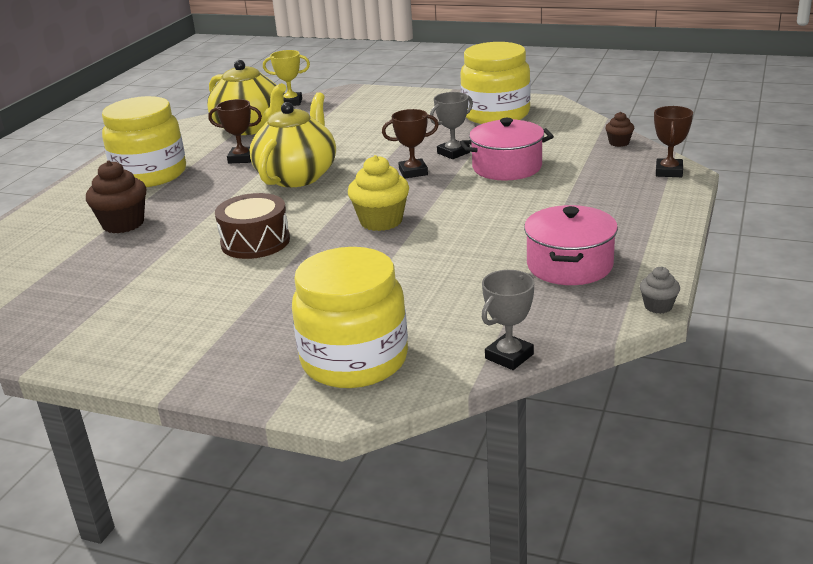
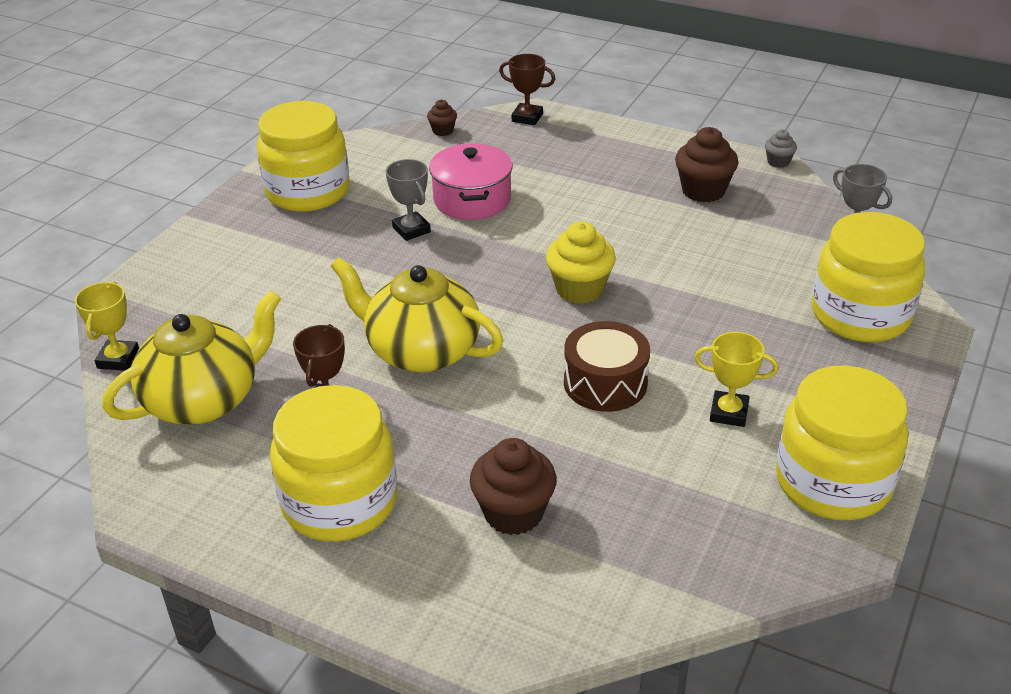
camera: 85 degrees left, 10 degrees up
(114, 344) = (833, 482): none -> yellow jar
(211, 294) = (729, 413): none -> yellow trophy
(413, 172) = (454, 261): brown trophy -> none
(569, 265) = (703, 191): pink pot -> brown cupcake

